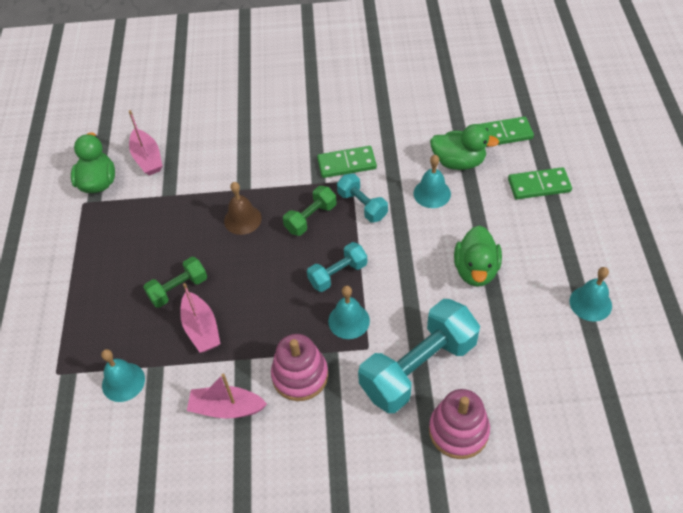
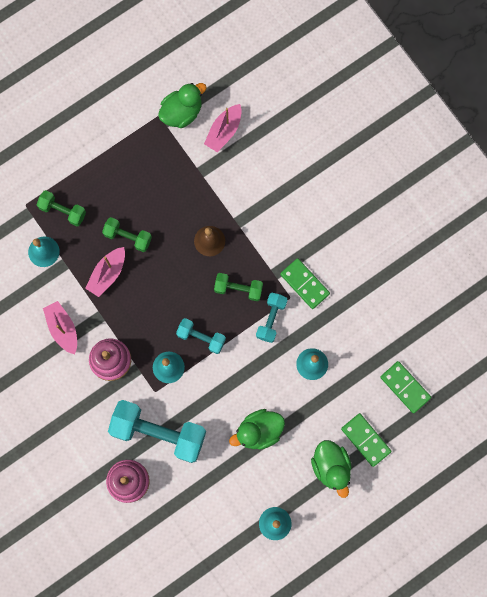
camera: 55 degrees right, 25 degrees up
(96, 338) = (63, 211): none -> green dumbbell
(458, 162) = (355, 368): green duck -> green duck (331, 467)

